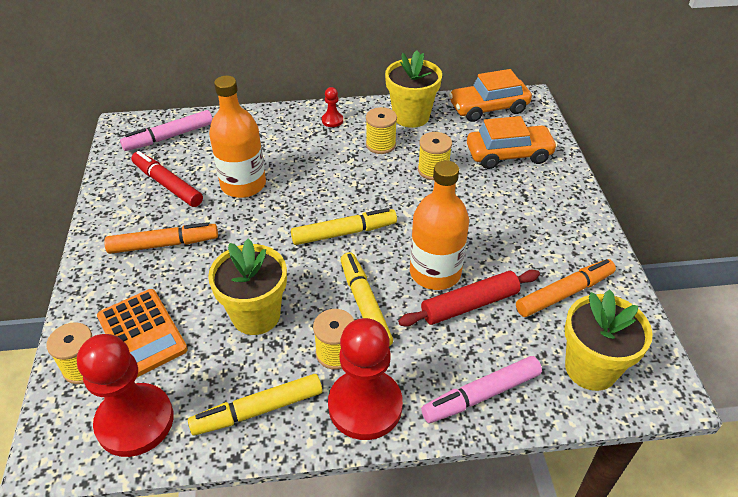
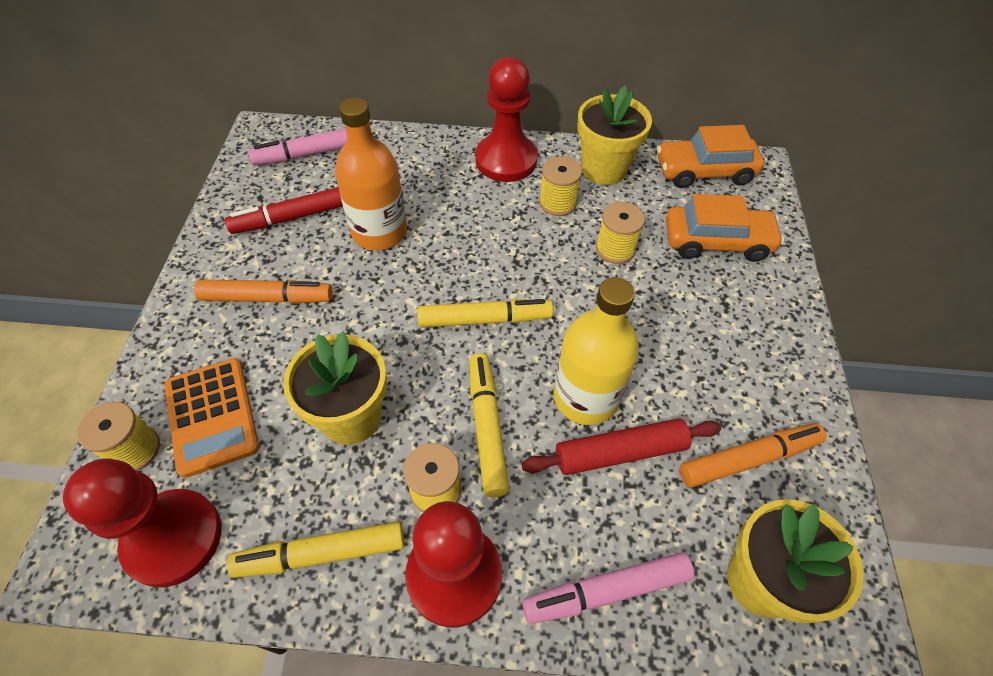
camera: 10 degrees right, 10 degrees up
(167, 184) = (291, 217): red marker -> red marker turned 75 degrees counterclockwise
(332, 120) = (506, 160): red pawn -> red pawn, size x2.32
(435, 272) = (585, 397): orange bottle -> yellow bottle

